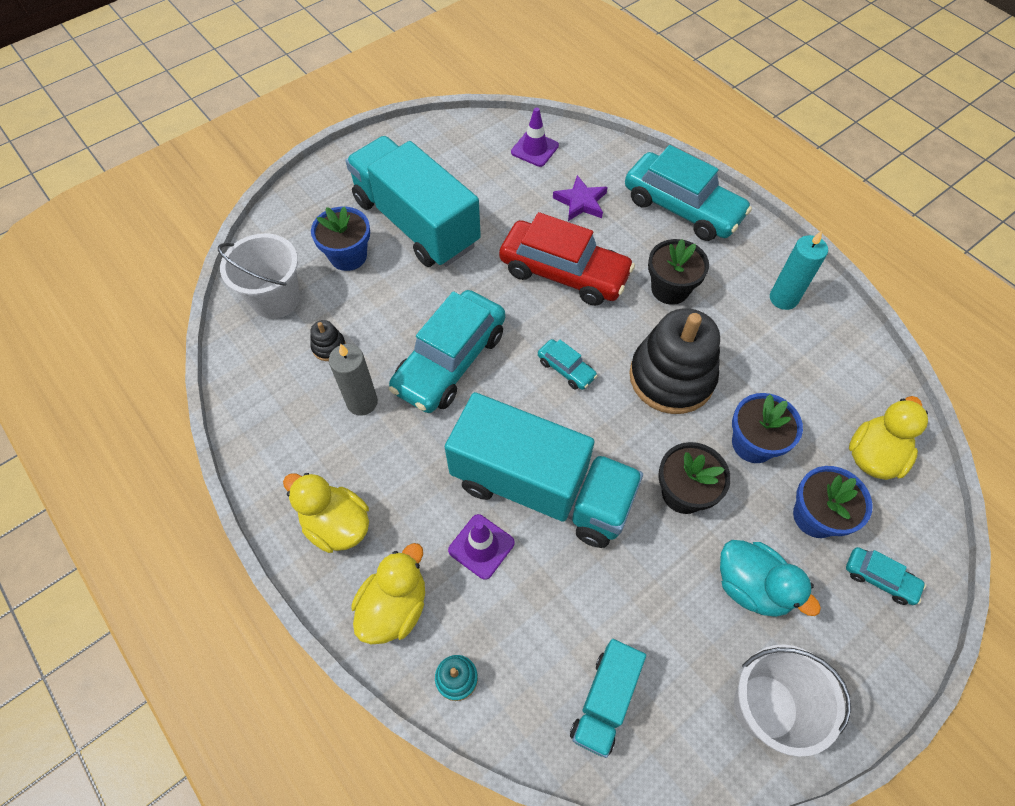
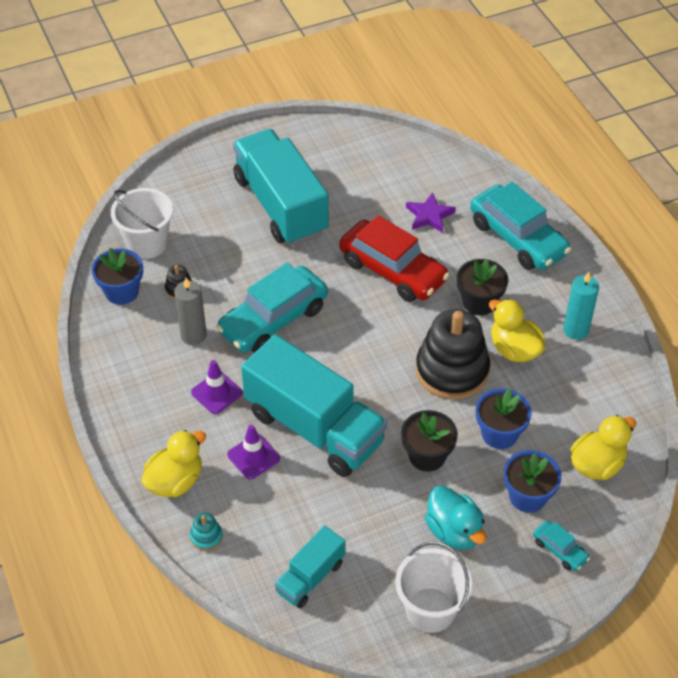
camera: 15 degrees right, 10 degrees down
(336, 524) = (148, 417): yellow duck -> yellow duck (514, 349)
(348, 256) = (215, 221): blue flower pot -> blue flower pot (122, 291)
(534, 149) = (405, 163): purple traffic cone -> purple traffic cone (216, 393)
(566, 369) = (366, 346): turquoise car -> none

